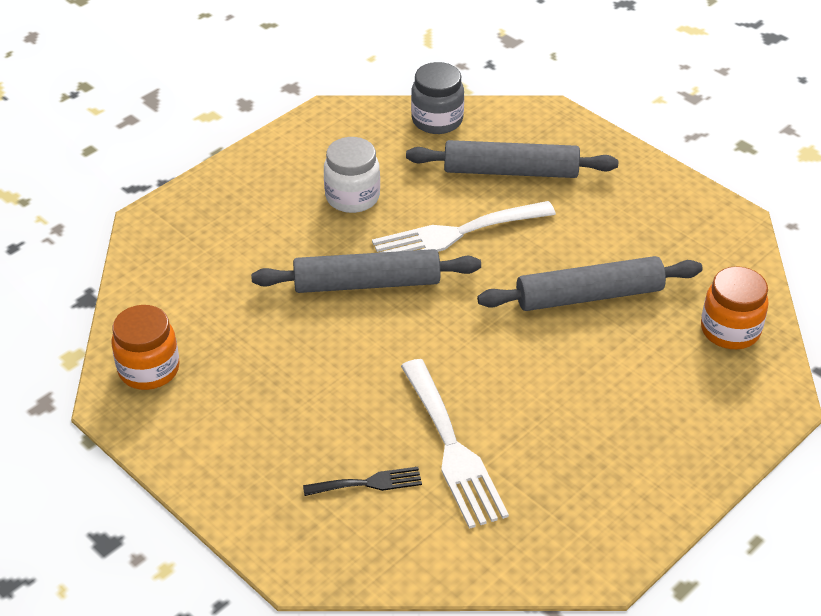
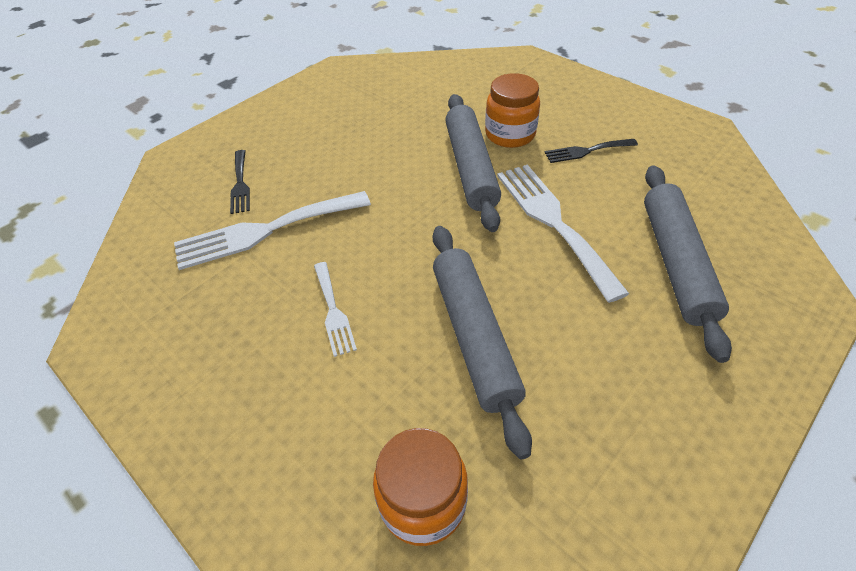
camera: 90 degrees right, 5 degrees up
(149, 369) = (369, 76): orange jar -> orange jar (510, 134)
(352, 197) = (586, 151): white jar -> black fork
(437, 120) = (738, 200): grey jar -> none
(563, 386) = (333, 311): none -> white fork

